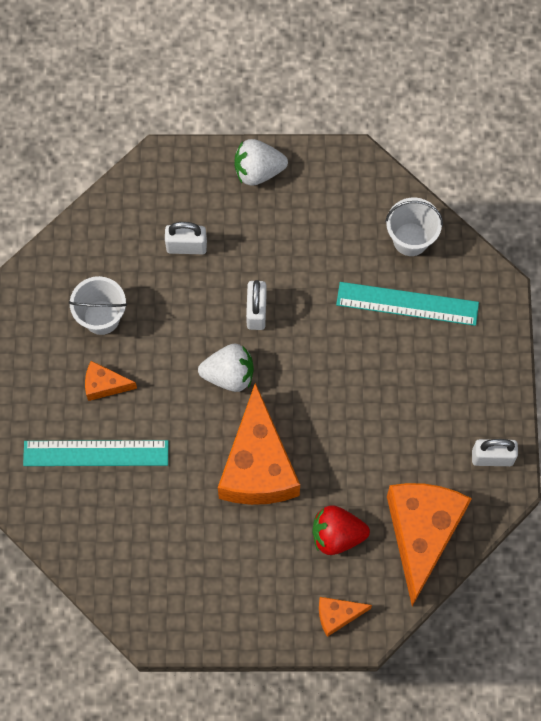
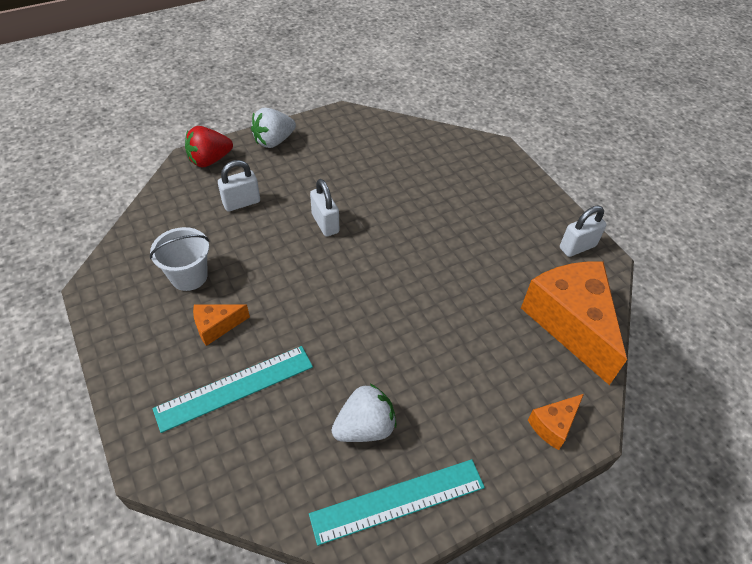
camera: 30 degrees left, 20 degrees down
(229, 374) = (328, 274): white strawberry -> white strawberry (365, 427)
(258, 466) = (396, 332): orange cheese -> none
(337, 535) = (502, 356): red strawberry -> red strawberry (210, 160)
(407, 303) = (439, 178): turquoise ruler -> turquoise ruler (398, 500)
(410, 239) = (413, 142): white bucket -> none

